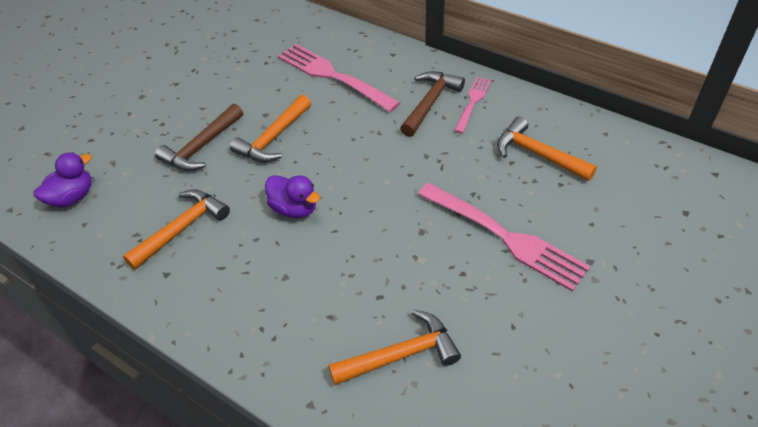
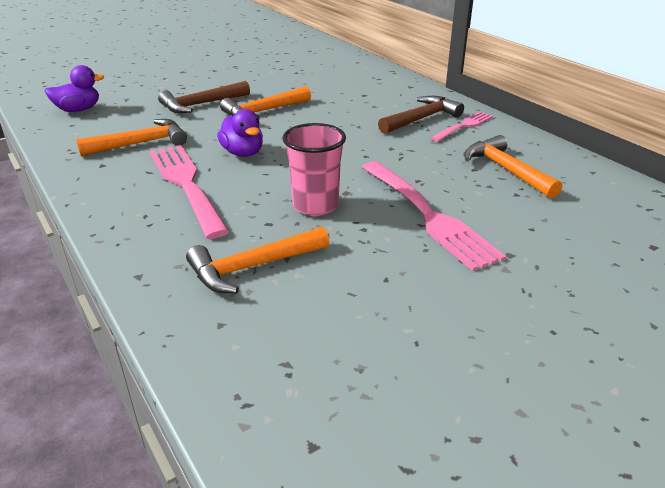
camera: 20 degrees right, 15 degrees down
(334, 76) = (346, 89): pink fork -> pink fork (187, 185)
(400, 355) = (253, 267): orange hammer -> orange hammer turned 150 degrees clockwise
(405, 258) = (315, 205): none -> pink cup

